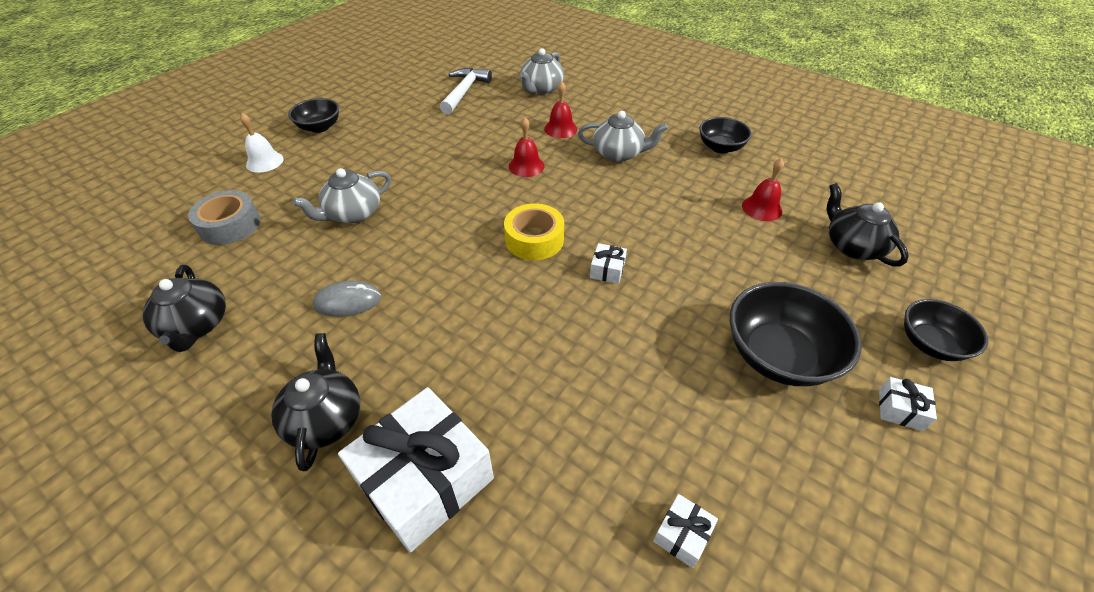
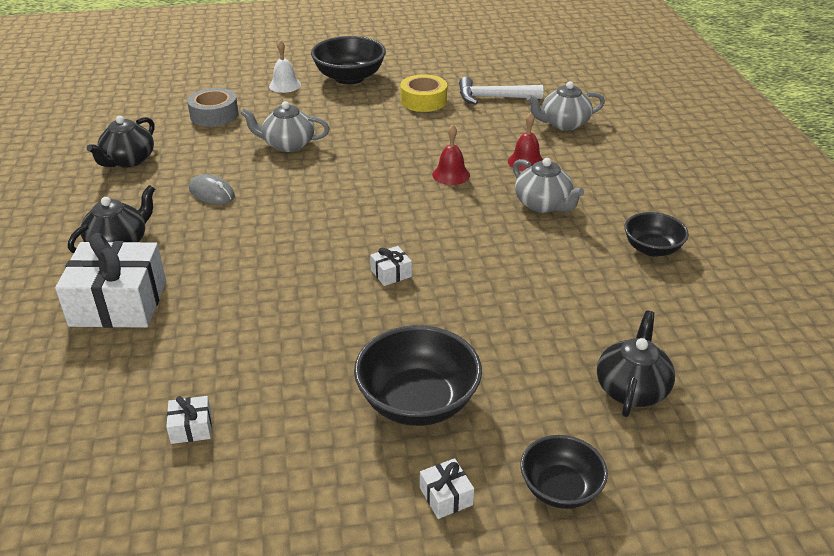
camera: 45 degrees right, 10 degrees down
(319, 127) = (349, 78): black bowl -> black bowl, size x1.62
(464, 92) = (493, 97): white hammer -> white hammer turned 150 degrees counterclockwise
(534, 239) = (374, 225): yellow tape -> yellow tape (423, 101)
(762, 208) = (599, 312): red bell -> none

